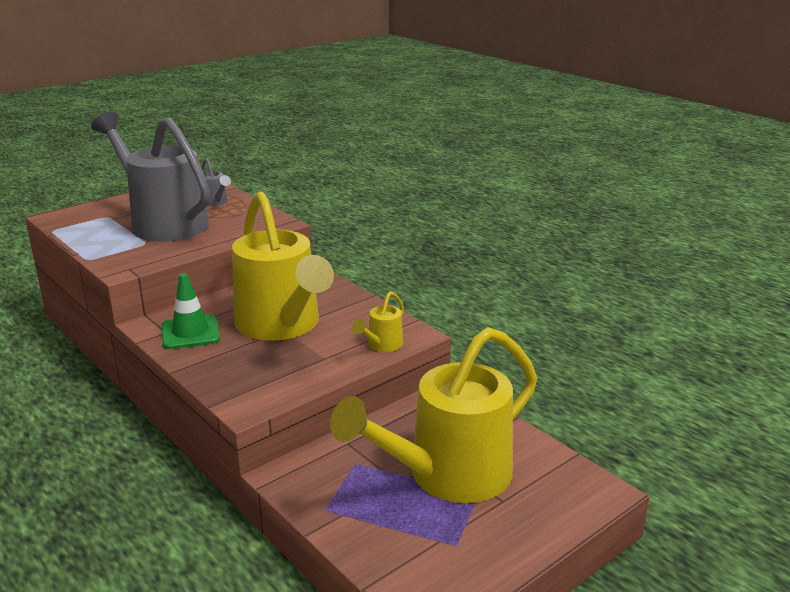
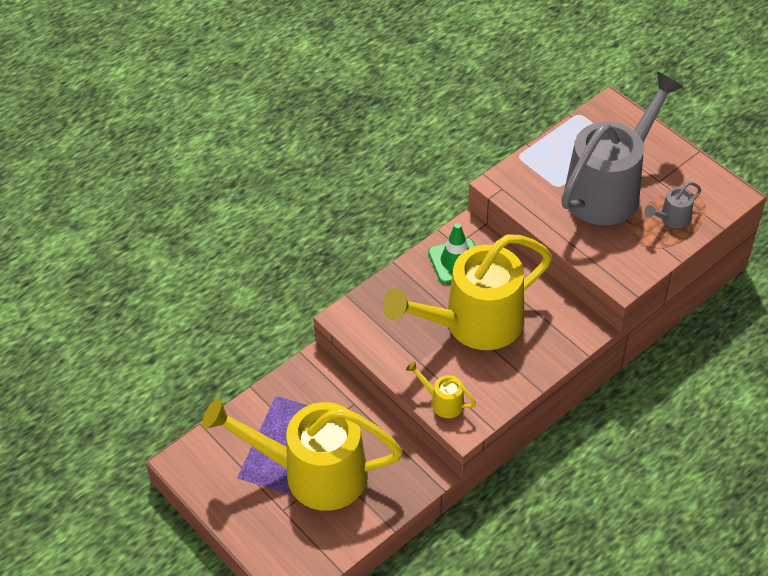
camera: 90 degrees right, 25 degrees up
(447, 476) = (312, 473): yellow watering can -> yellow watering can turned 45 degrees counterclockwise

